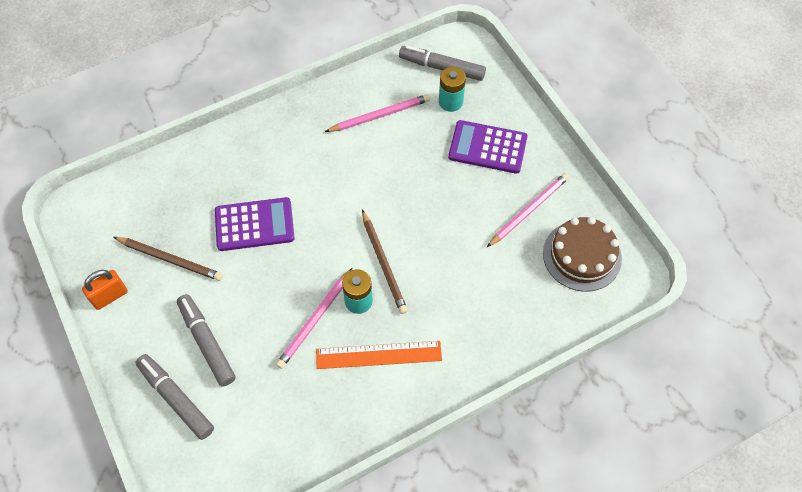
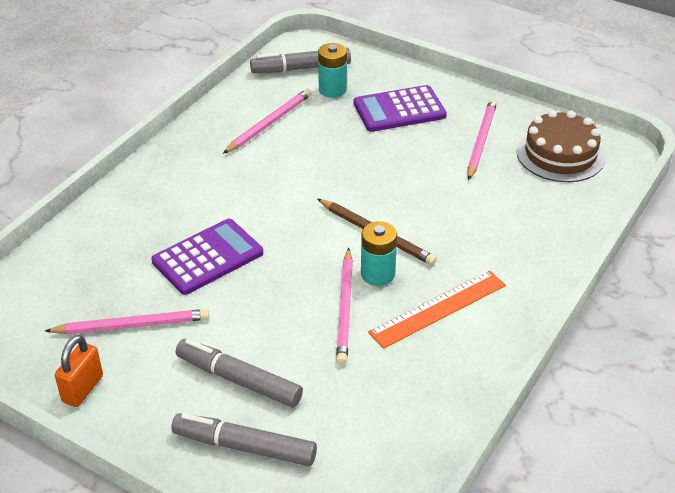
camera: 30 degrees left, 20 degrees down
(170, 259) = (132, 325): brown pencil -> pink pencil

